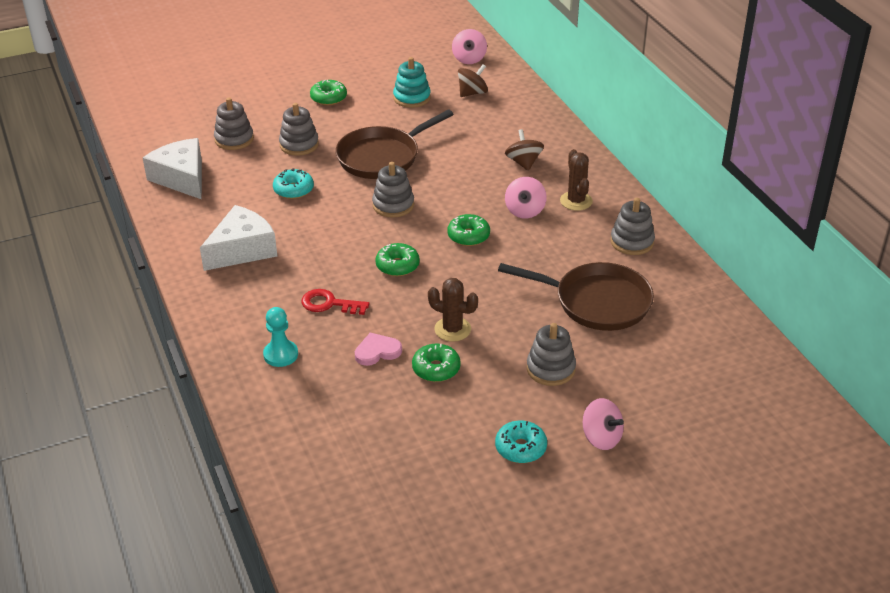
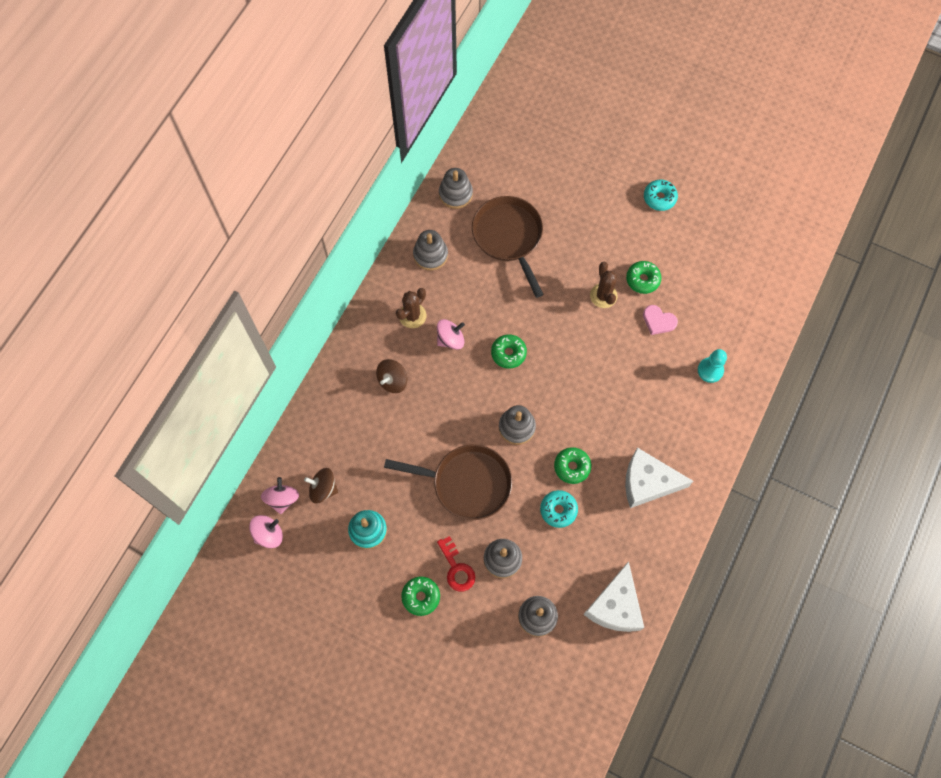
camera: 130 degrees left, 30 degrees up
(329, 304) = (646, 381): red key -> red key (457, 568)
(397, 266) = (576, 372): green donut -> green donut (572, 467)
(550, 369) = (588, 223): grey stacking toy -> grey stacking toy (455, 194)
(601, 438) = (617, 167): pink spinning top -> pink spinning top (282, 499)

